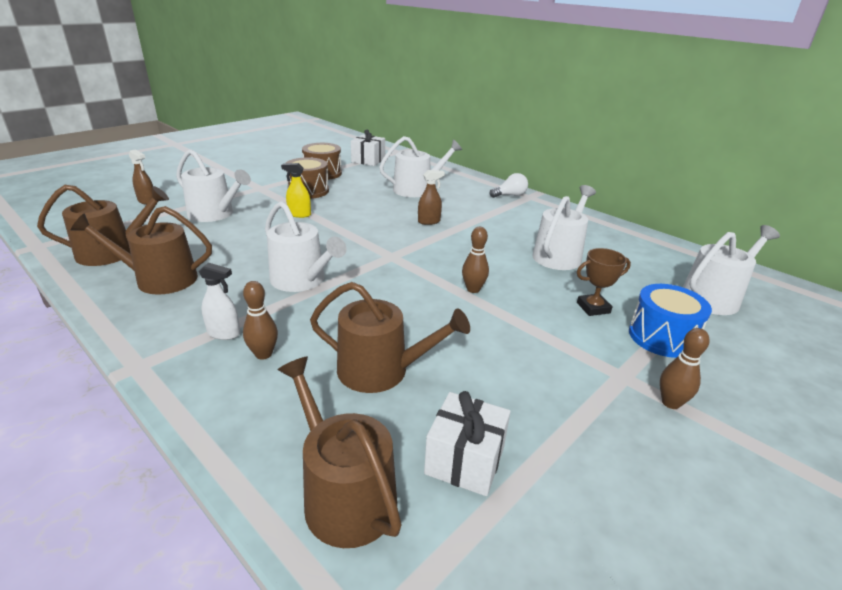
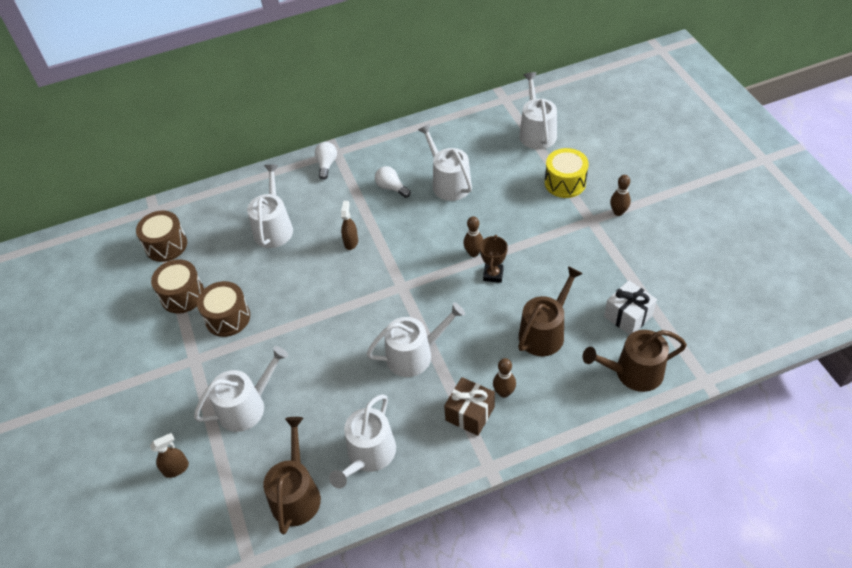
camera: 60 degrees left, 20 degrees up
(159, 279) = (368, 455): brown watering can -> white watering can
(224, 333) = (470, 413): white spray bottle -> brown gift
(299, 214) = (285, 335): yellow spray bottle -> none
(368, 160) = (166, 245): white gift -> brown drum
(516, 227) = (391, 188): none -> white light bulb
(593, 308) = (523, 199): brown trophy -> brown trophy (493, 274)
(661, 337) = (565, 183): blue drum -> yellow drum

